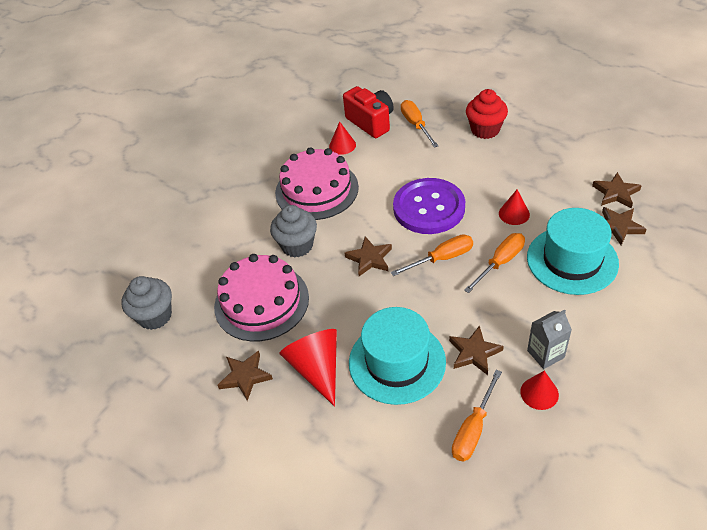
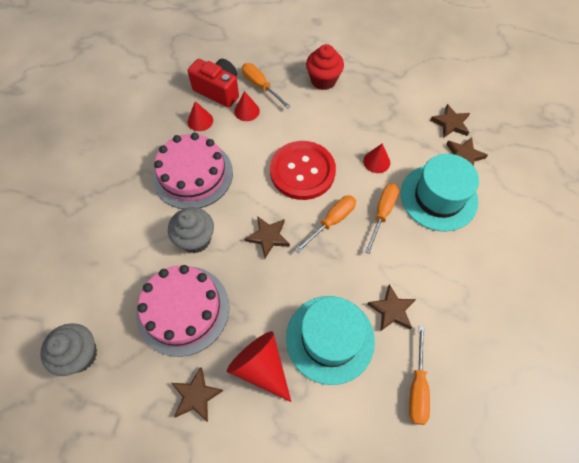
camera: 25 degrees left, 15 degrees up
(429, 208) = (302, 171): purple button -> red button
(539, 393) = (457, 334): red cone -> red cone (247, 111)
(545, 354) = (449, 295): grey carton -> none

